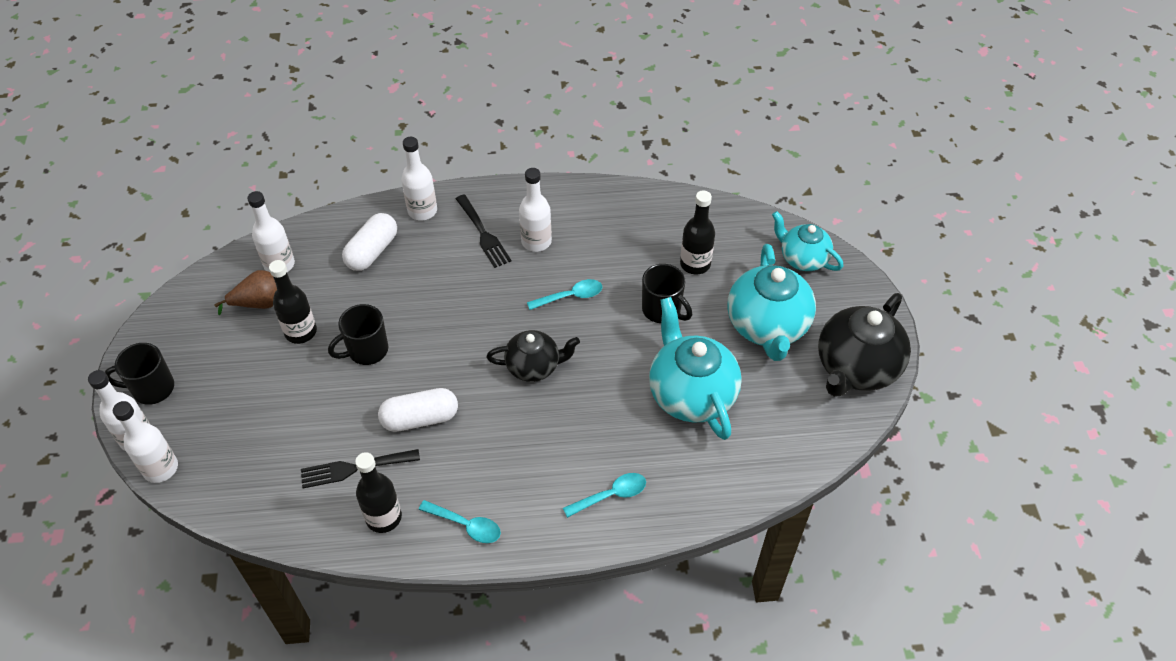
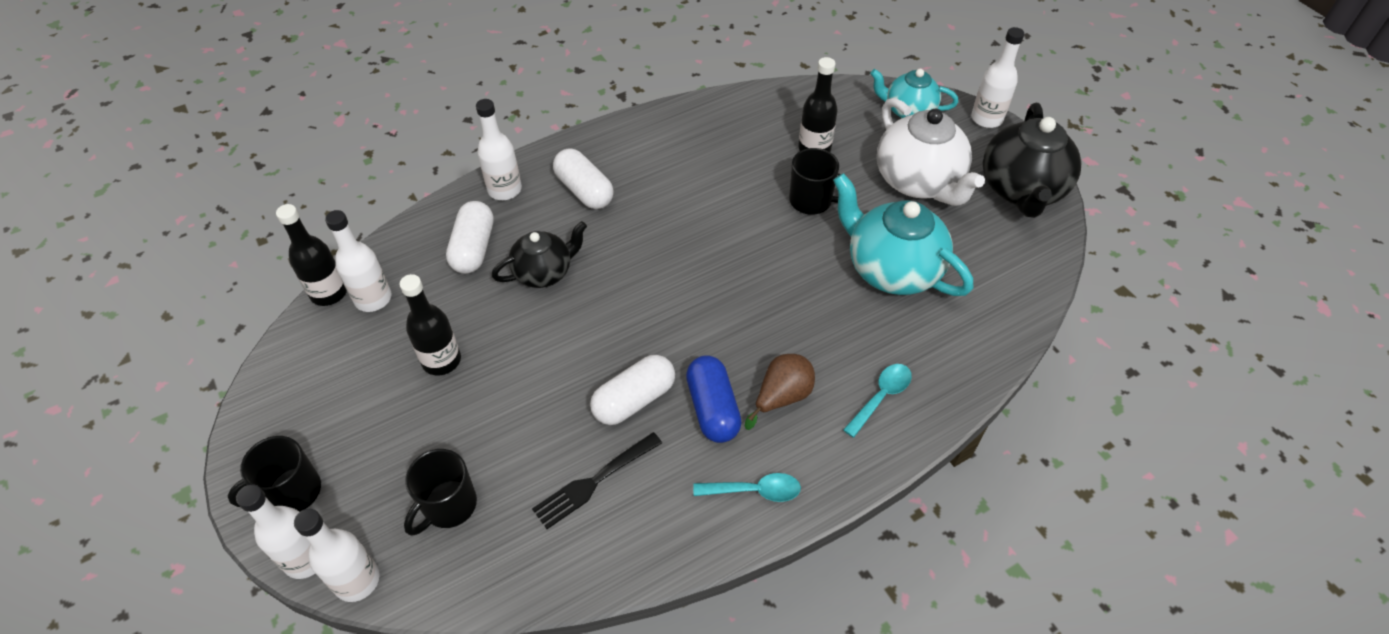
camera: 25 degrees left, 0 degrees up
(259, 303) = (373, 348): brown pear -> brown pear (782, 397)
(367, 350) = (530, 352): black mug -> black mug (448, 506)
(383, 517) = (659, 521): black bottle -> black bottle (329, 293)
(474, 450) = (712, 409): none -> blue capsule
(483, 233) = (584, 190): black fork -> white capsule
(534, 366) = (721, 301): black teapot -> black teapot (544, 272)
(536, 241) = (645, 180): white bottle -> white bottle (986, 118)
(570, 296) = (714, 220): turquoise spoon -> none
(767, 326) = (918, 181): turquoise teapot -> white teapot

